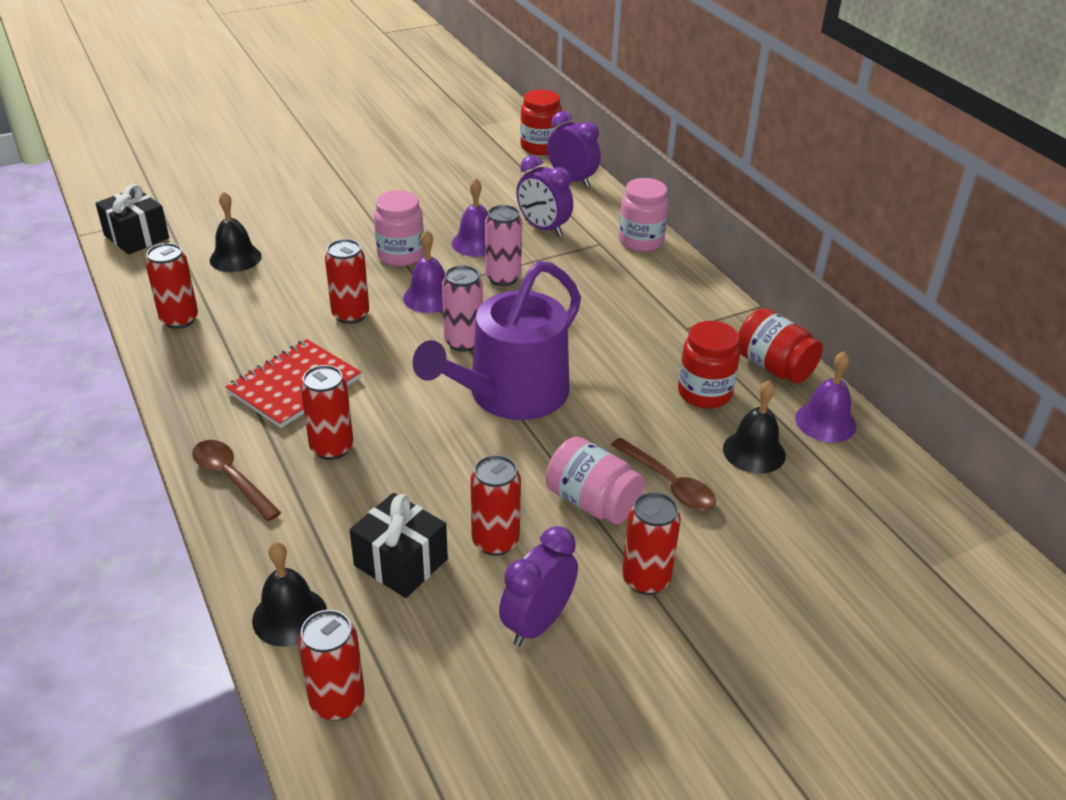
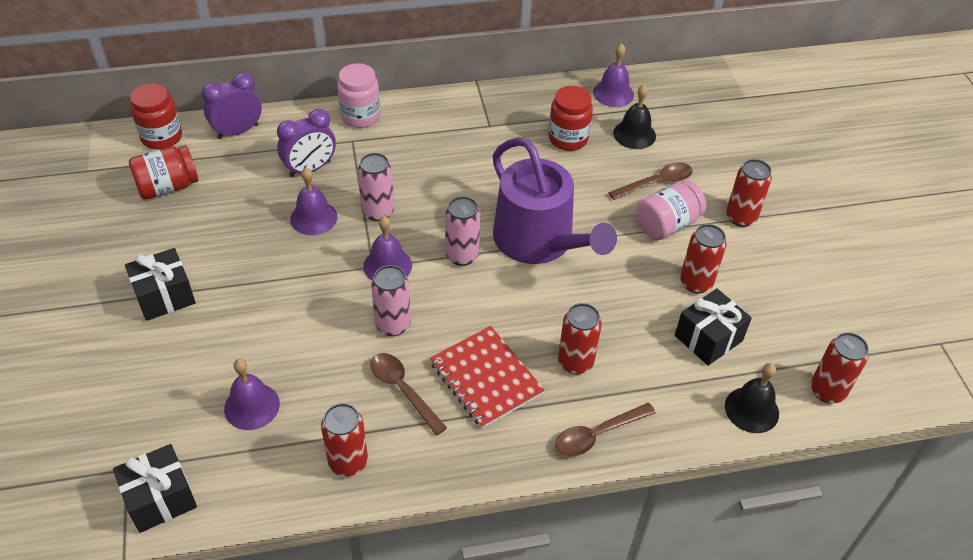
camera: 75 degrees left, 10 degrees up
(235, 258) = (252, 406): black bell -> purple bell
(269, 335) = (402, 390): none -> brown spoon
(348, 191) = (164, 296): none -> black gift
(350, 315) = (393, 325): red can -> pink can
(400, 255) = (309, 274): pink jar -> none
(537, 623) = (771, 277): purple clock -> none
(774, 367) = (549, 97): red jar -> red jar (168, 187)

